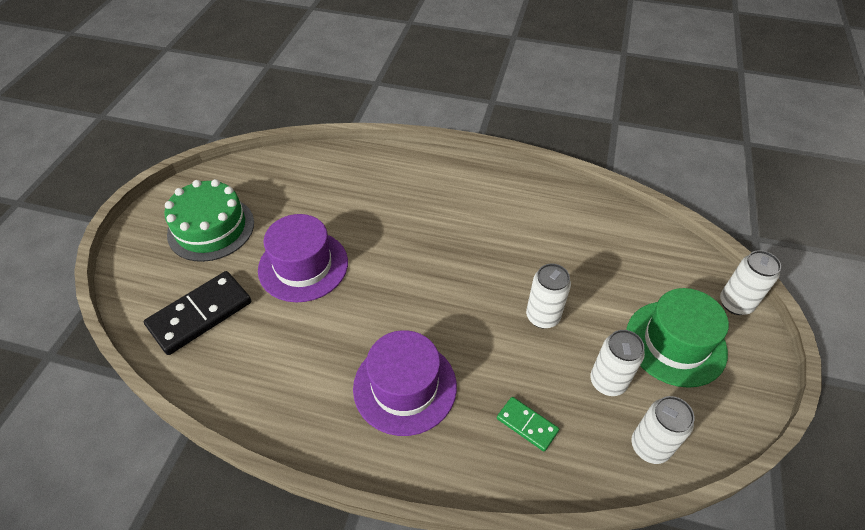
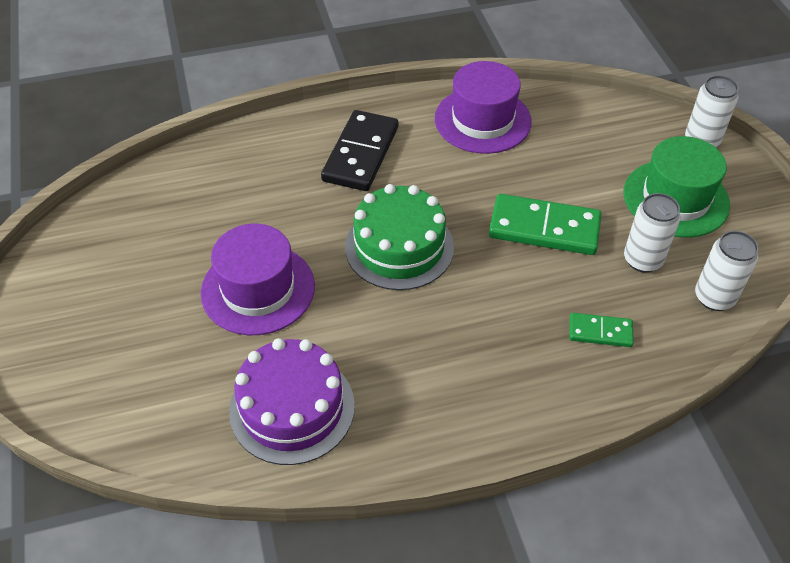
camera: 30 degrees left, 0 degrees up
(200, 314) = (178, 393): black domino -> black domino (360, 154)
(211, 228) = (110, 297): green cake -> green cake (399, 247)
(260, 363) = (292, 408): none -> purple cake
(405, 386) = (462, 355): purple hat -> purple hat (482, 120)
(542, 317) = (544, 228): white can -> green domino

